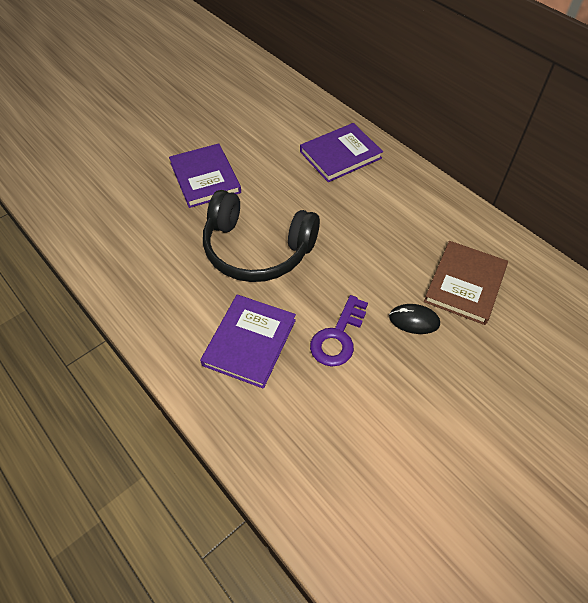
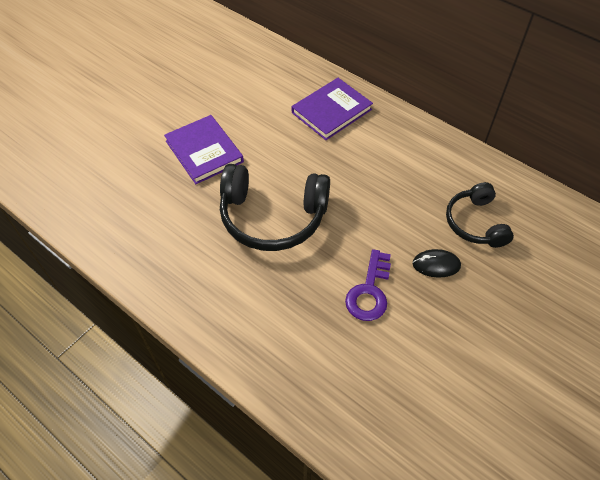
camera: 10 degrees left, 0 degrees up
(249, 342) = (287, 310): purple book -> none
(465, 284) = (475, 223): brown book -> black headphones

